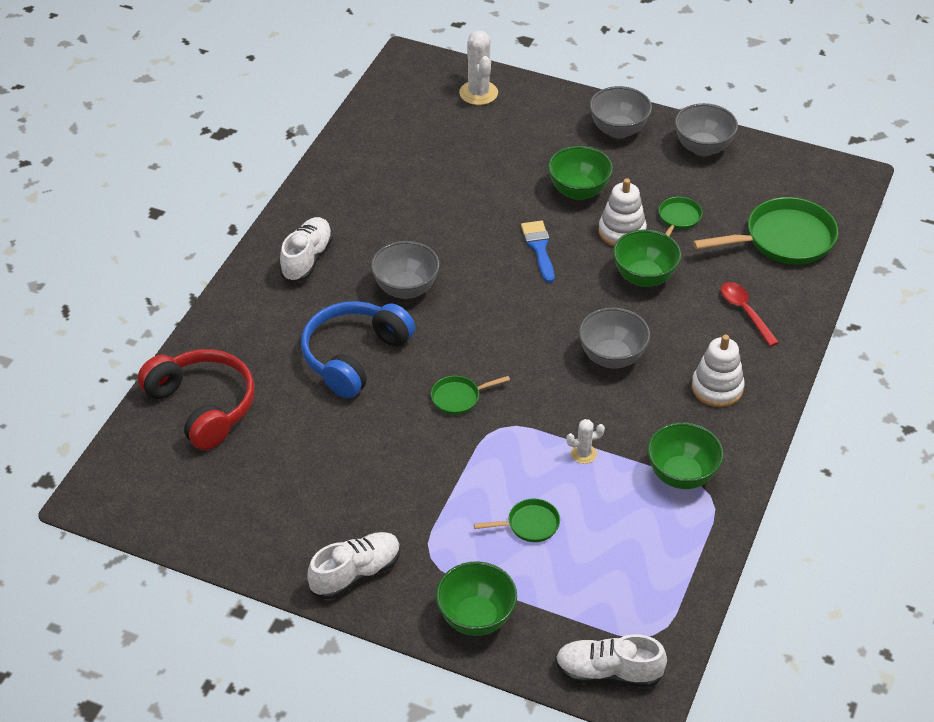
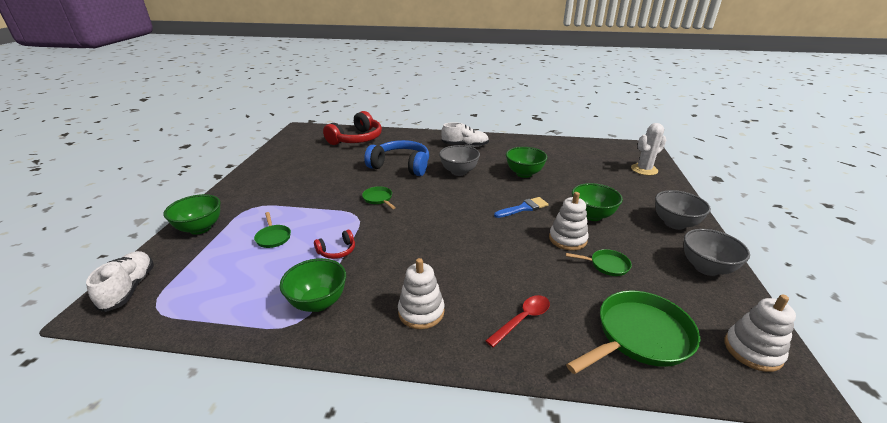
camera: 75 degrees right, 15 degrees down
(356, 573) = (244, 188): white shoe -> none
(583, 454) = (337, 251): white cactus -> red headphones
(612, 357) = (435, 251): grey bowl -> none
(644, 277) = (527, 256): green bowl -> green bowl (524, 174)
(783, 239) = (639, 336): green pan -> green pan turned 90 degrees counterclockwise
(813, 178) = (752, 350): none -> white stacking toy

